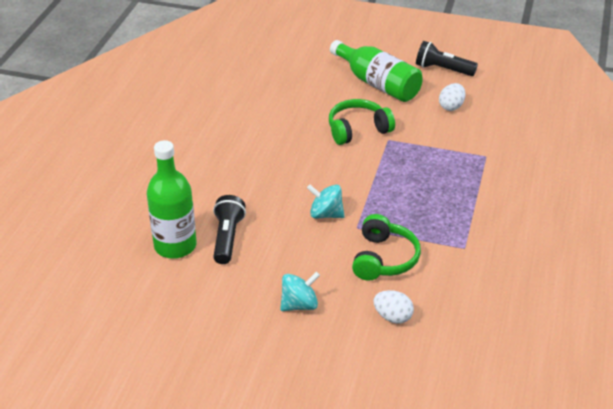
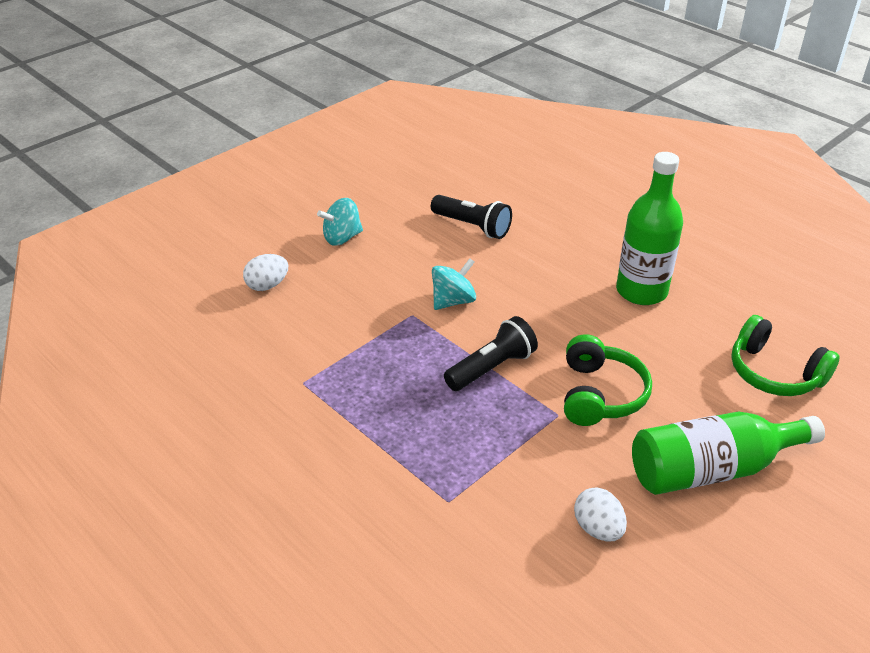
camera: 120 degrees right, 0 degrees up
(175, 246) = (488, 195): green bottle -> green bottle (641, 291)
(299, 304) = (342, 238): turquoise spinning top -> turquoise spinning top turned 60 degrees clockwise
(384, 259) = (347, 313): green headphones -> green headphones (774, 373)
(443, 69) = (719, 580): black flashlight -> black flashlight (491, 368)

